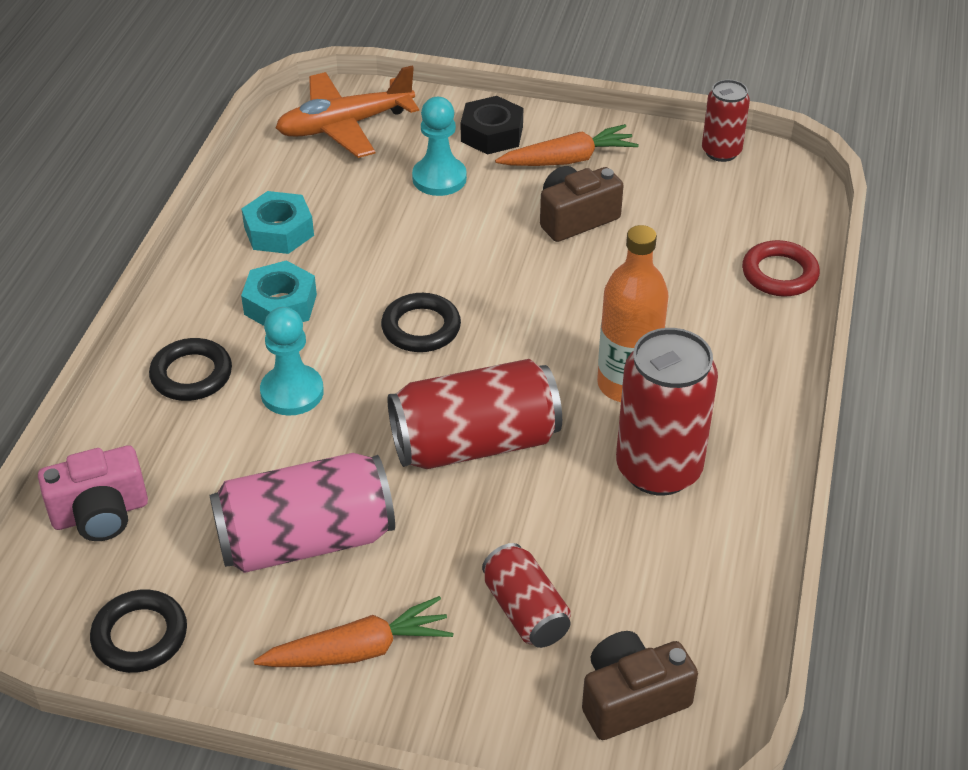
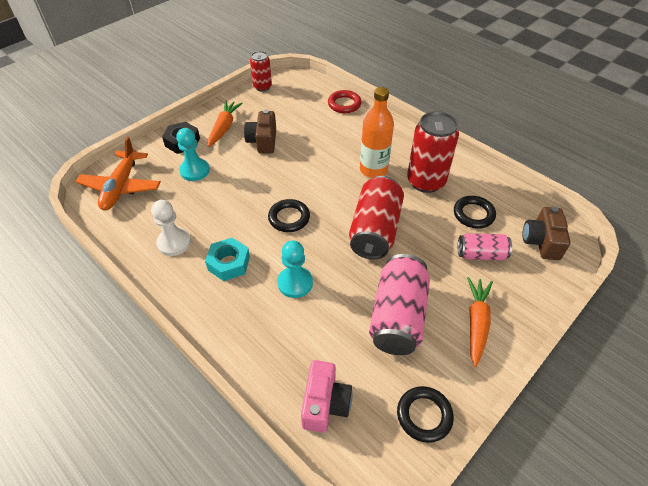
camera: 60 degrees left, 5 degrees up
(191, 374) = (250, 321): black ring -> black ring (473, 214)
(278, 231) = (174, 243): turquoise nut -> white pawn
(525, 611) = (481, 254): red can -> pink can

